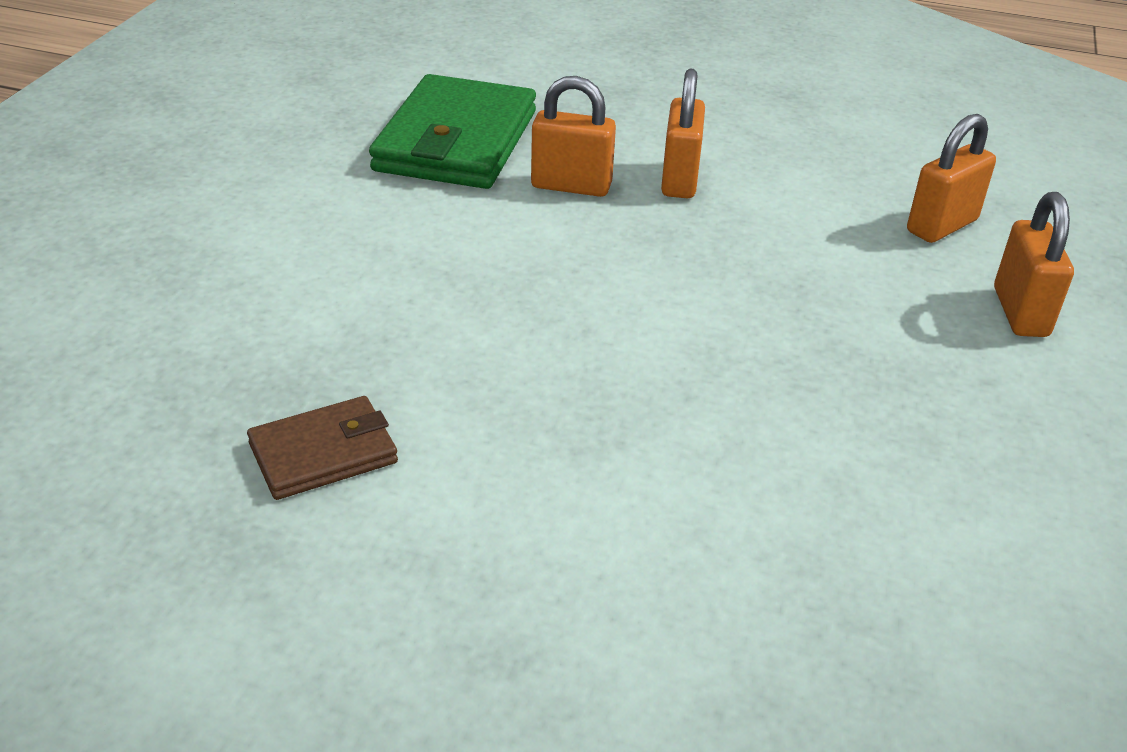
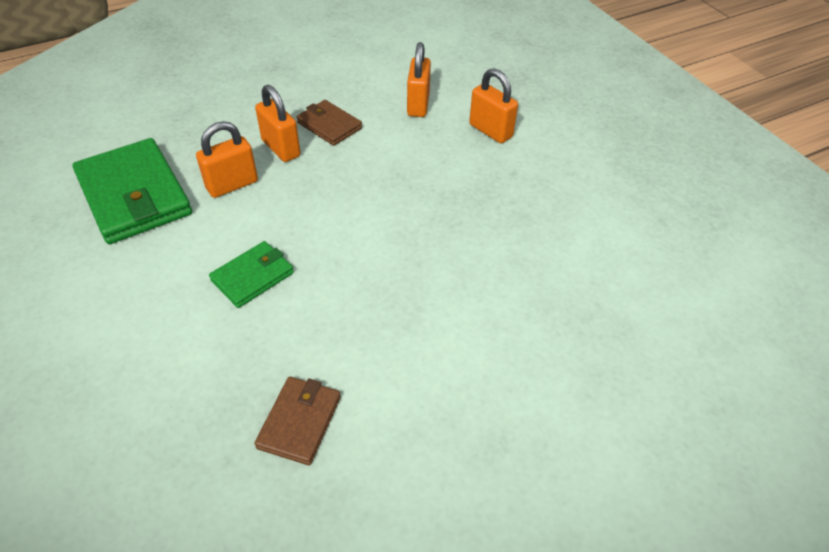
camera: 45 degrees left, 10 degrees up
(470, 285) = (253, 277): none -> green wallet
(776, 187) = (329, 125): none -> brown wallet

